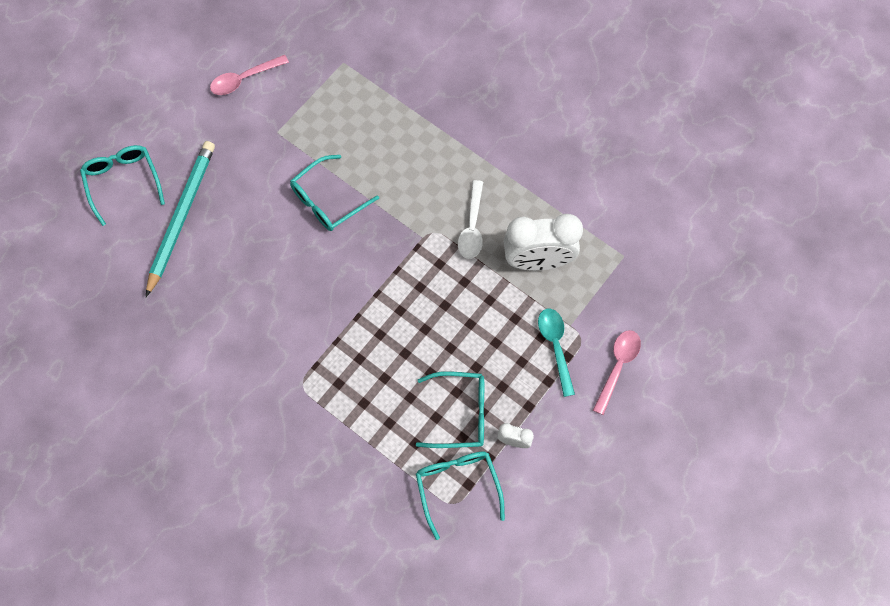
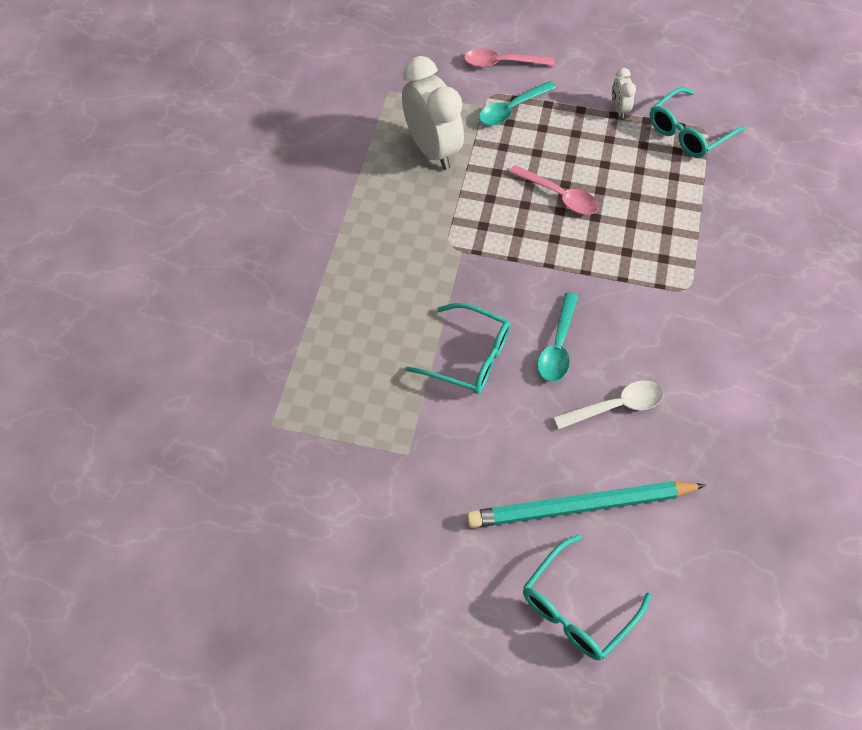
camera: 115 degrees left, 10 degrees down
(244, 79) = (348, 533): pink spoon -> pink spoon (559, 196)
(304, 263) = (558, 346): none -> turquoise spoon
(460, 413) = (622, 154): turquoise glasses -> none
(472, 227) = (425, 214): white spoon -> white spoon (615, 406)

